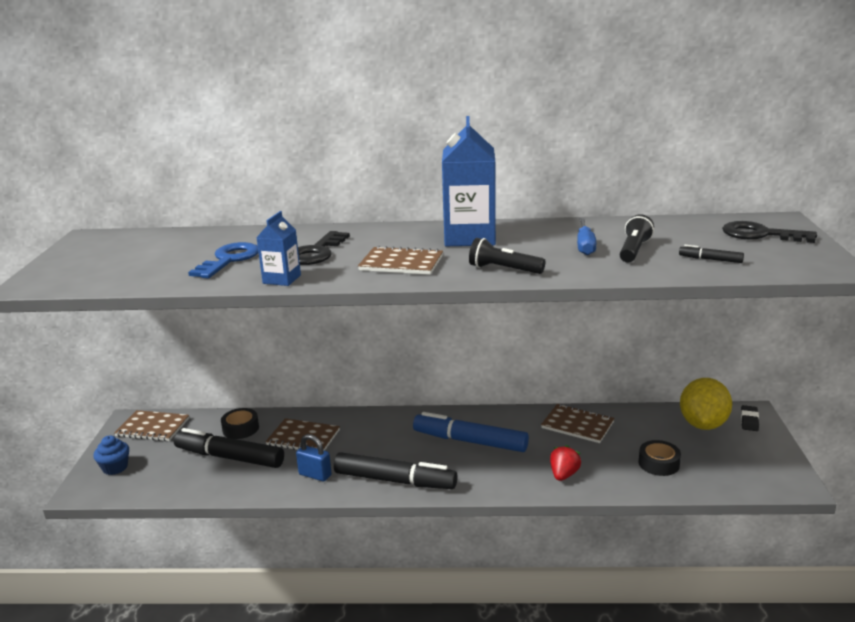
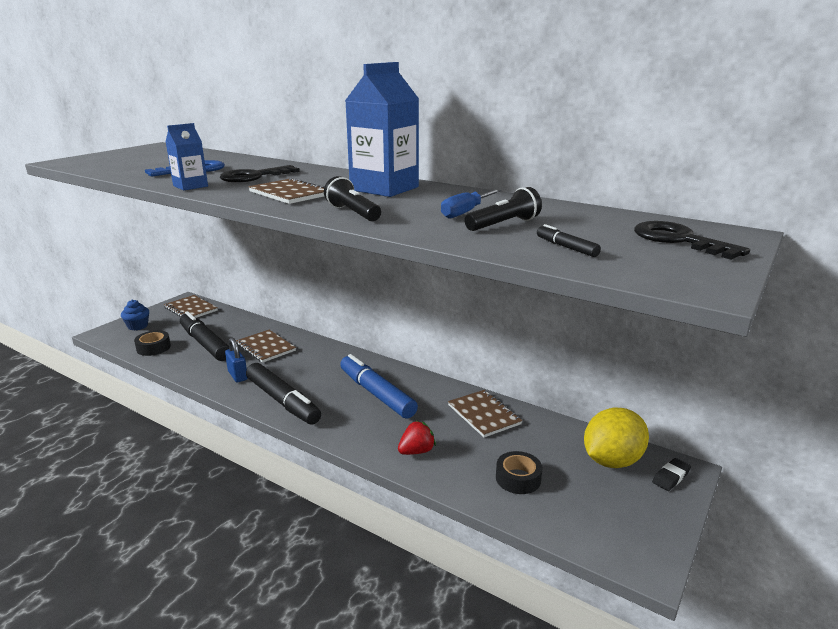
camera: 30 degrees right, 0 degrees up
(240, 428) = (237, 327): black tape -> black tape (153, 348)

